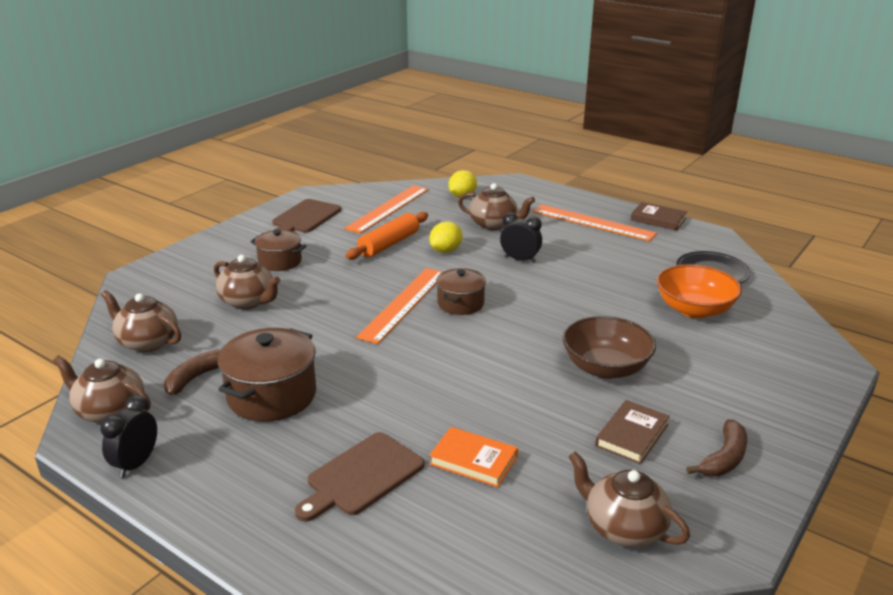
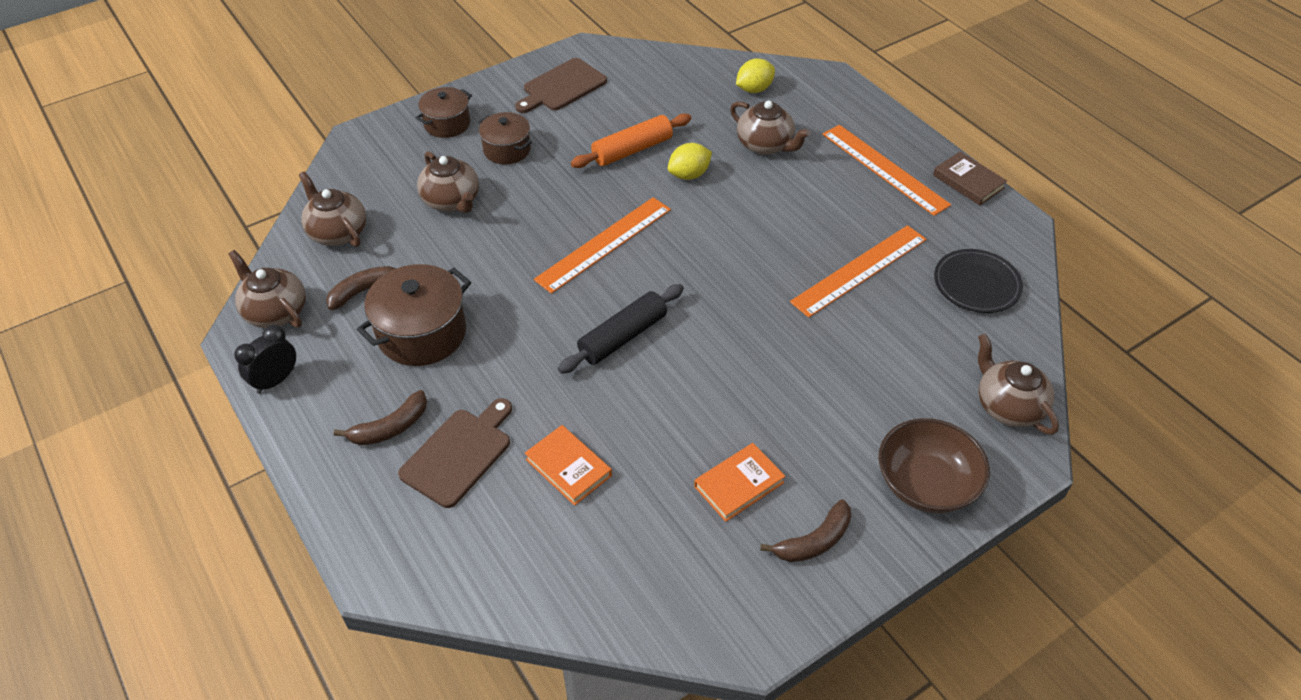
camera: 20 degrees right, 20 degrees up
(279, 472) = (390, 428): none -> brown banana
(361, 476) = (459, 454): brown cutting board -> brown cutting board turned 150 degrees clockwise
(388, 208) = (659, 91): orange ruler -> orange ruler (859, 270)
(460, 303) = (663, 259): brown pot -> brown pot (447, 124)
(460, 359) = (622, 336): none -> black rolling pin
(520, 260) = (764, 209): black clock -> none
(605, 368) = (765, 390): brown bowl -> brown bowl (925, 484)
(623, 528) = (664, 587): brown teapot -> brown teapot (1008, 406)
(632, 435) = (739, 484): brown book -> orange book
(694, 309) = (917, 335): orange bowl -> none

